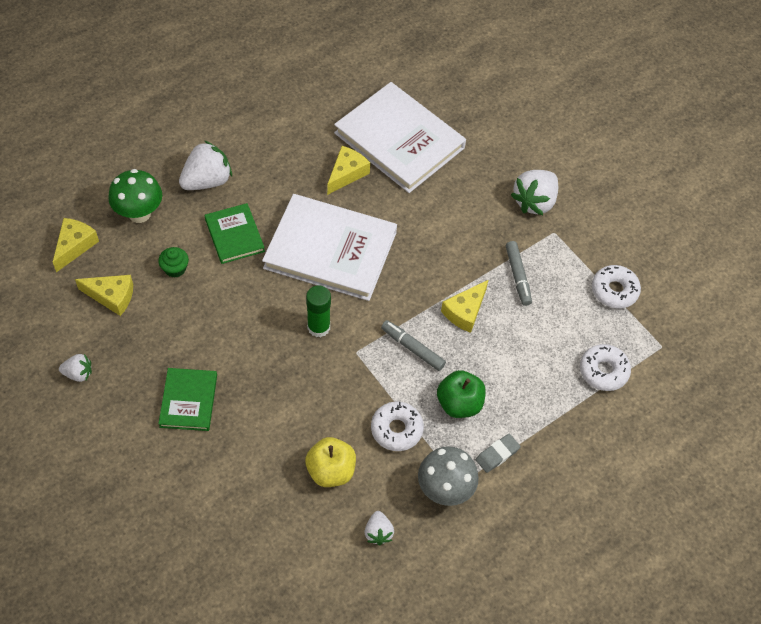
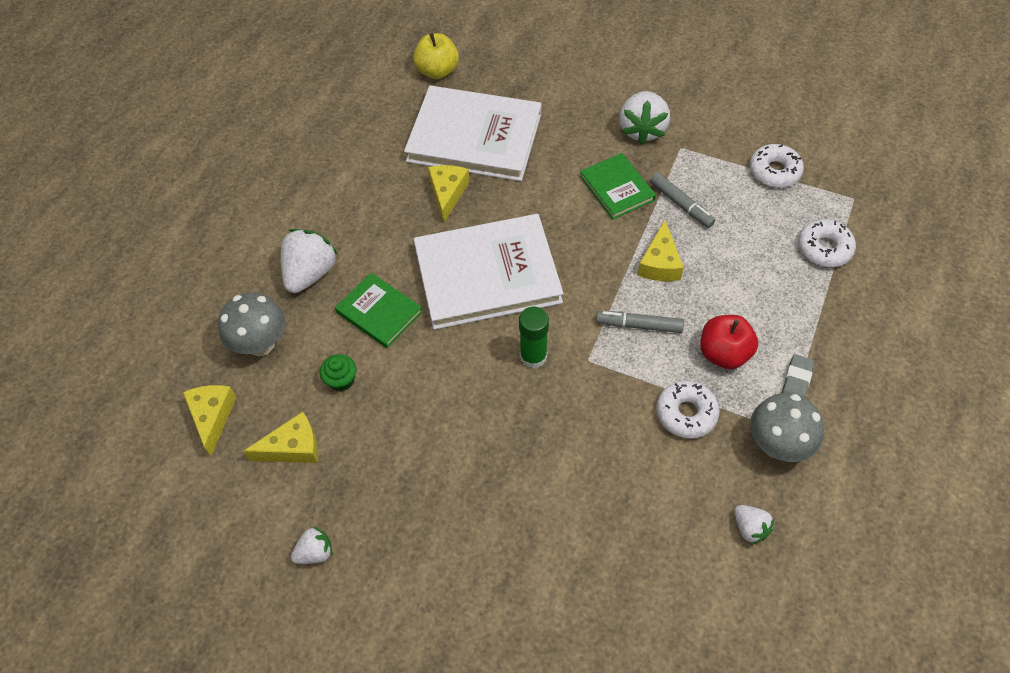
camera: 25 degrees left, 0 degrees up
(139, 213) = (261, 344): green mushroom -> grey mushroom
(188, 401) = (457, 510): green book -> green book (617, 188)
(331, 471) = (656, 494): yellow apple -> yellow apple (437, 71)
(459, 404) = (723, 353): green apple -> red apple

